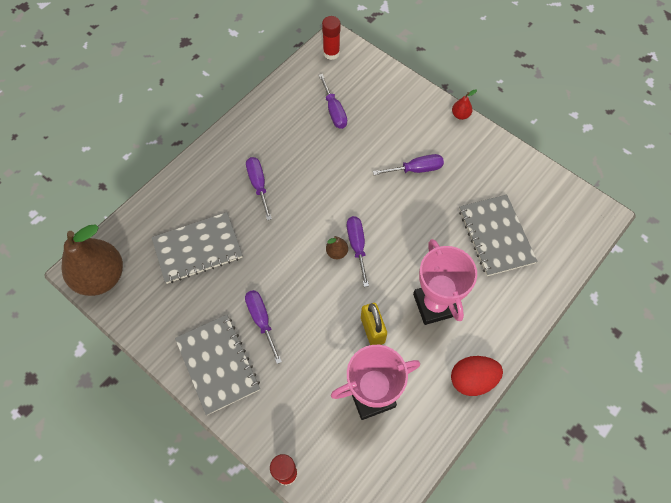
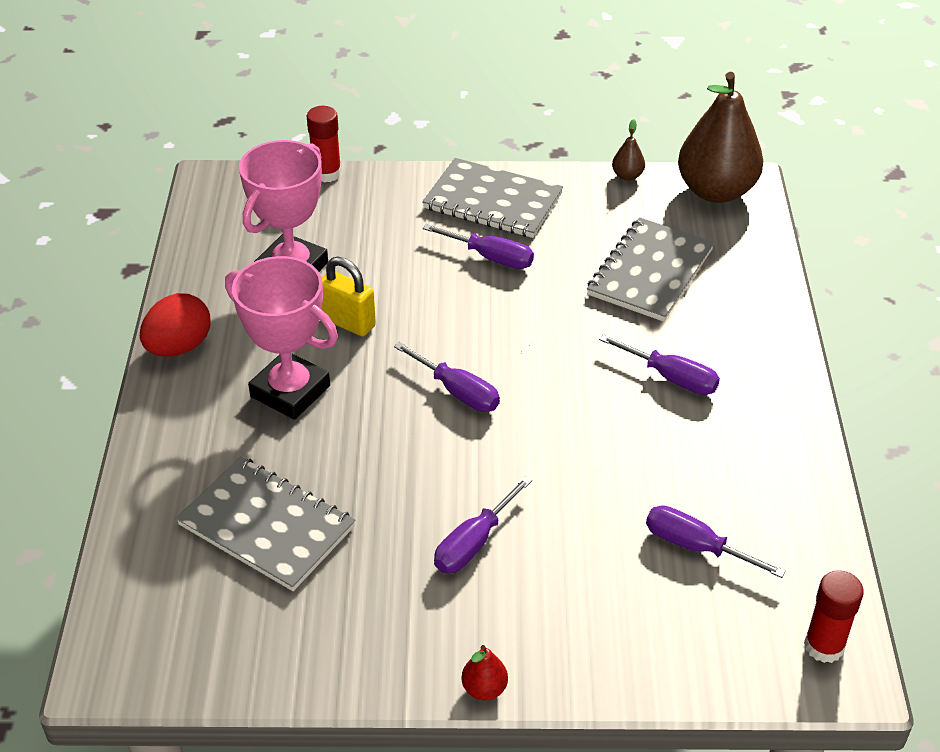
camera: 140 degrees right, 20 degrees down
(337, 252) = (477, 369): brown pear -> brown pear (627, 176)

